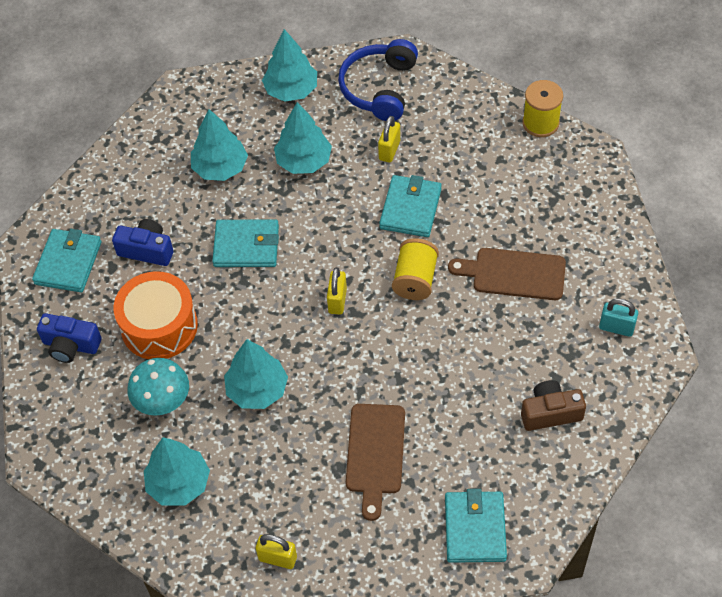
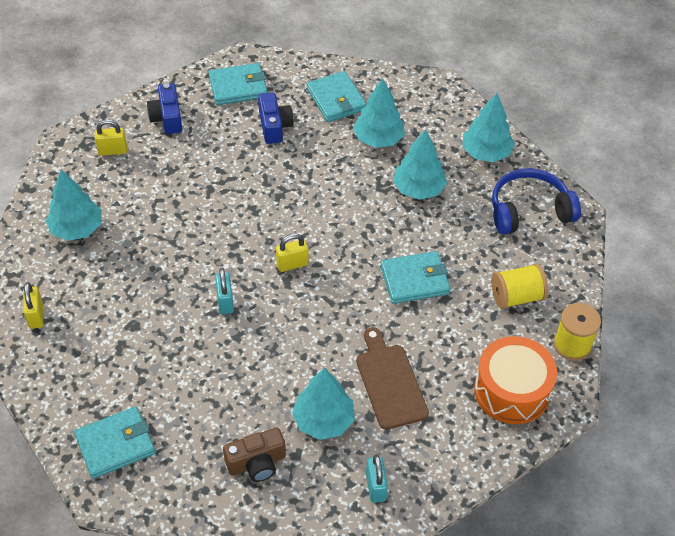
camera: 60 degrees right, 5 degrees down
(159, 326) = (209, 161): orange drum -> orange drum (512, 390)
(163, 401) = (144, 190): turquoise mushroom -> none
(246, 246) = (312, 184): turquoise wallet -> turquoise wallet (336, 99)
(257, 390) = (181, 244): turquoise tree -> turquoise tree (323, 420)
(352, 375) = (225, 302): none -> turquoise padlock
(375, 453) = (158, 345): brown cutting board -> none
(389, 150) = (467, 242): yellow padlock -> yellow padlock (113, 151)
(415, 279) = (343, 310): yellow spool -> yellow spool (516, 296)
(550, 413) = (257, 463): brown camera -> brown camera turned 105 degrees clockwise

